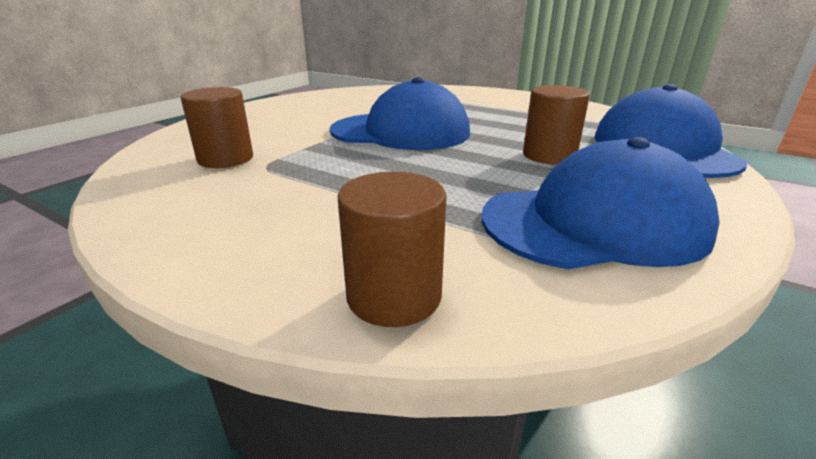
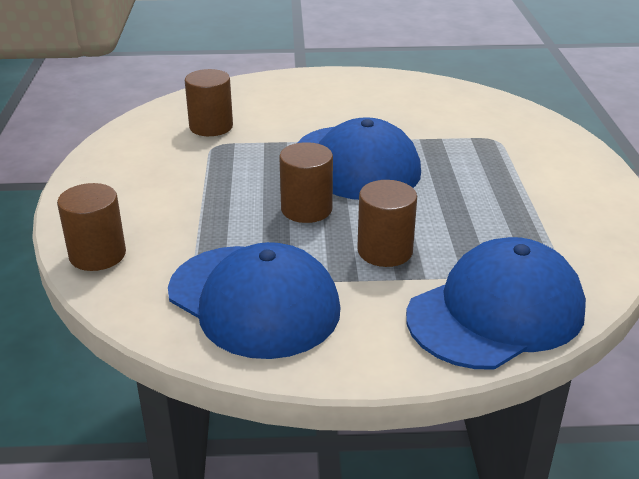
camera: 55 degrees right, 5 degrees up
(448, 162) = (306, 209): none -> brown cylinder

